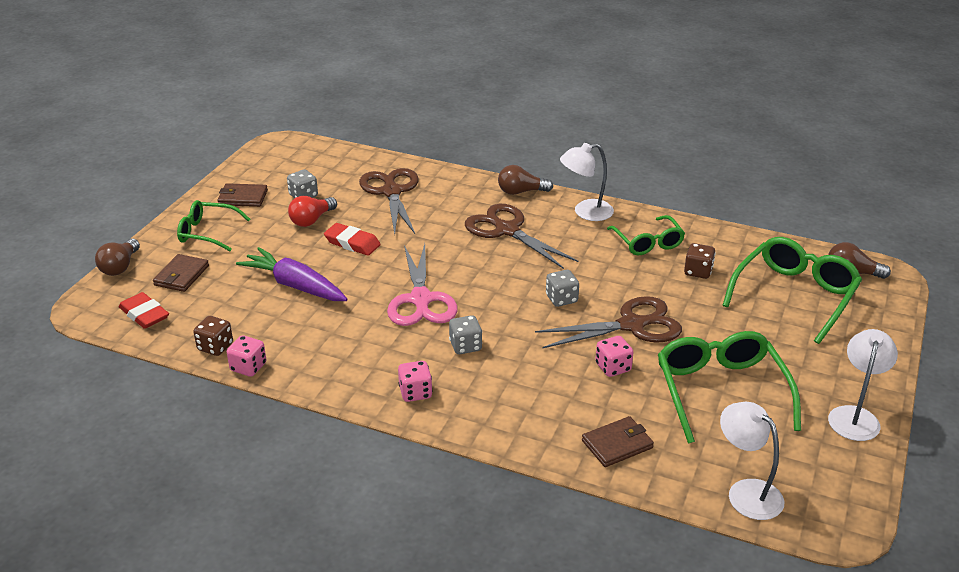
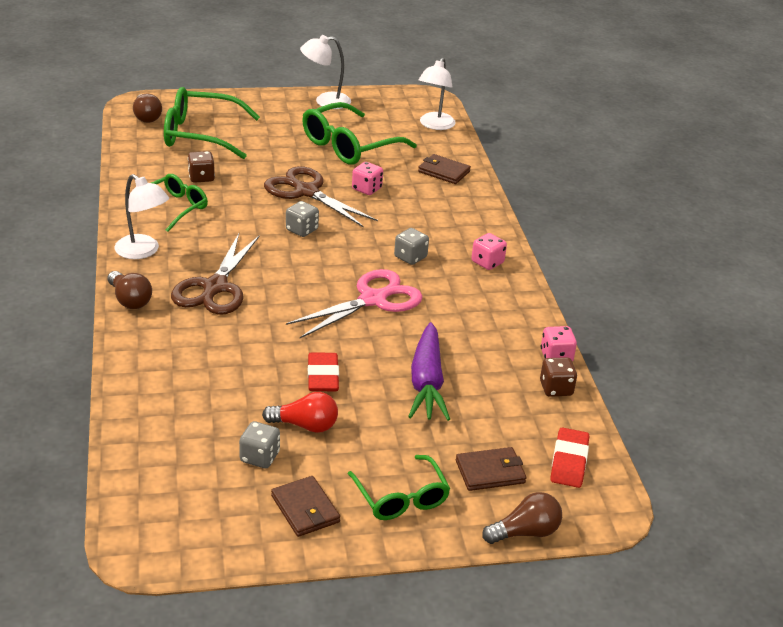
camera: 125 degrees left, 0 degrees up
(392, 192) = (196, 390): brown scissors -> none

